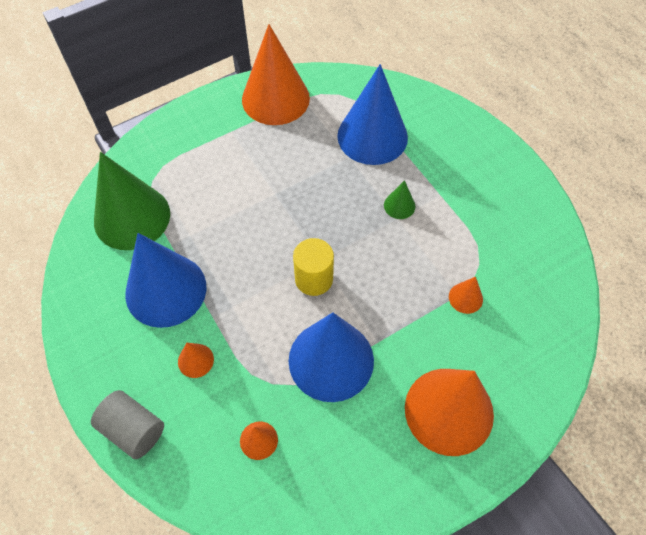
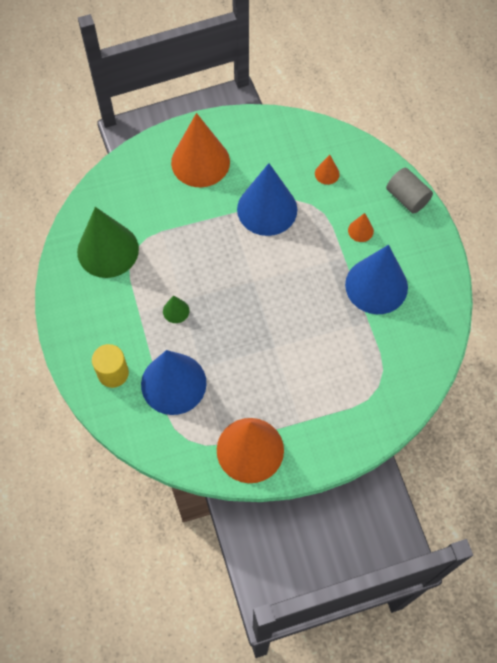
camera: 165 degrees left, 5 degrees up
(132, 217) = (398, 354): green cone -> green cone (108, 250)
(314, 279) = (263, 267): yellow cylinder -> yellow cylinder (113, 373)
(465, 298) = (157, 227): orange cone -> none

